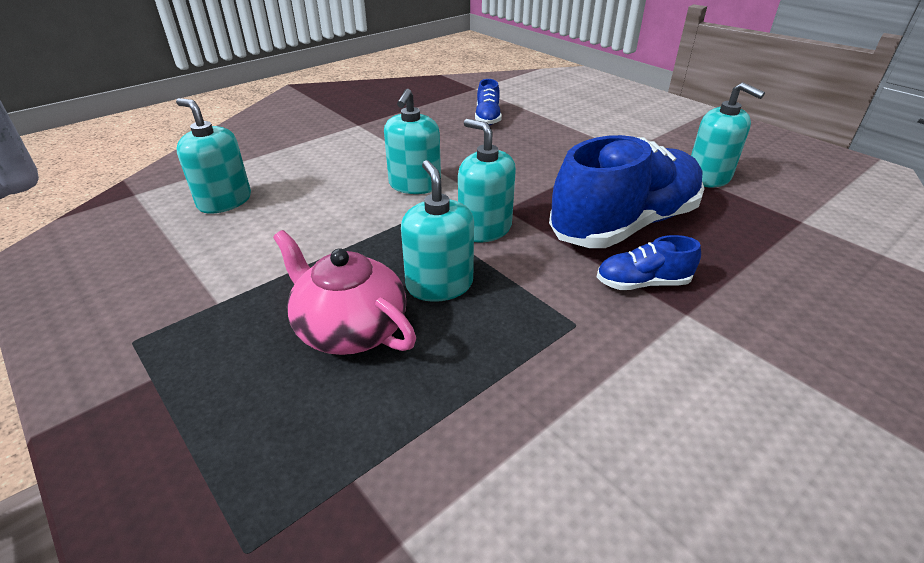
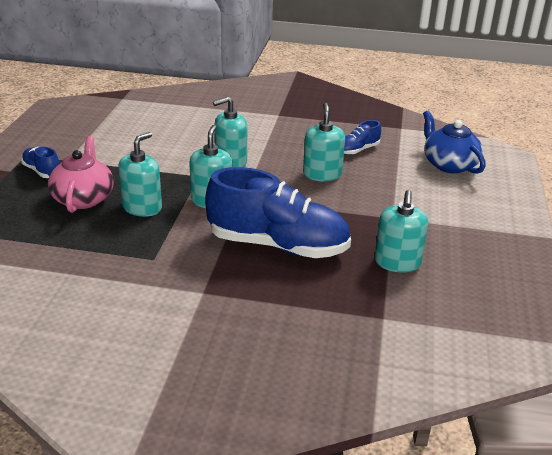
camera: 50 degrees right, 5 degrees down
(224, 201) = (144, 121): turquoise soap dispenser -> turquoise soap dispenser (322, 174)
(564, 96) = (449, 164): none -> blue teapot
(642, 283) = (217, 269): blue shoe -> blue shoe (42, 171)

